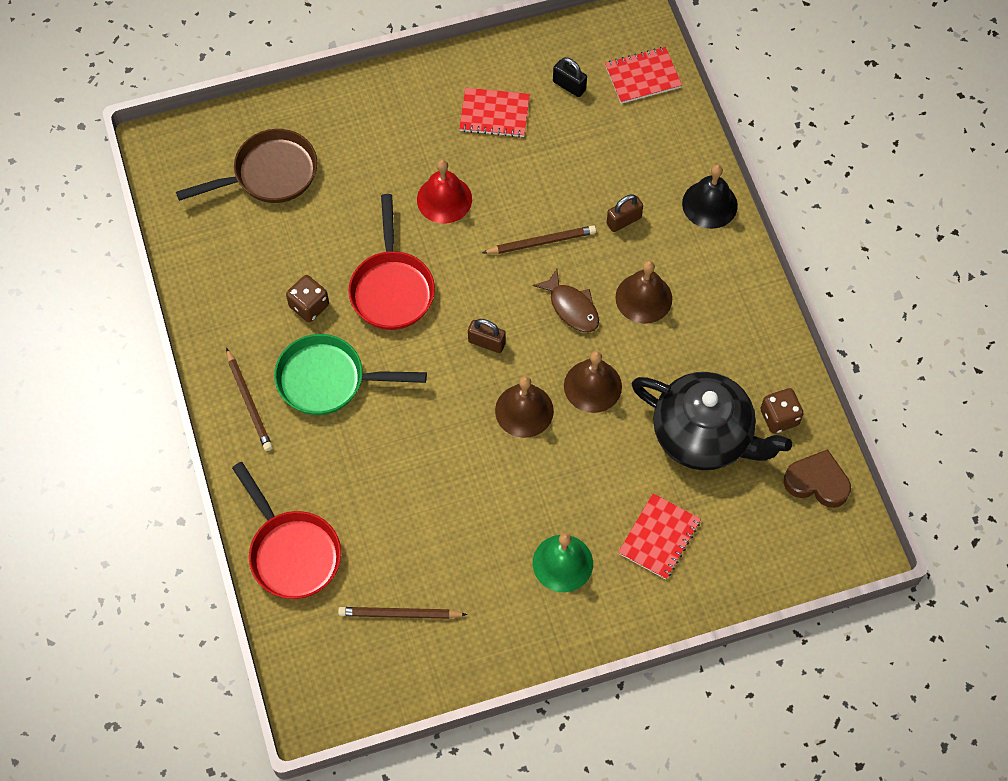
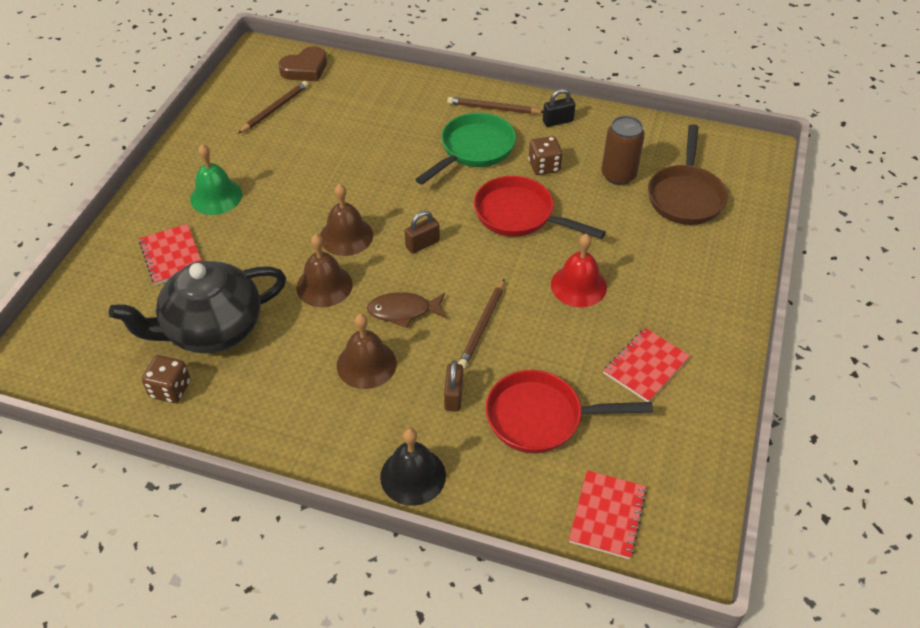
camera: 125 degrees right, 15 degrees down
(277, 239) = (618, 175): none -> brown can
(292, 552) = (367, 84): red pan -> red pan (541, 418)
(569, 86) = (639, 443): black padlock -> black padlock (557, 121)
(817, 482) = (95, 378): brown heart -> brown heart (305, 69)

